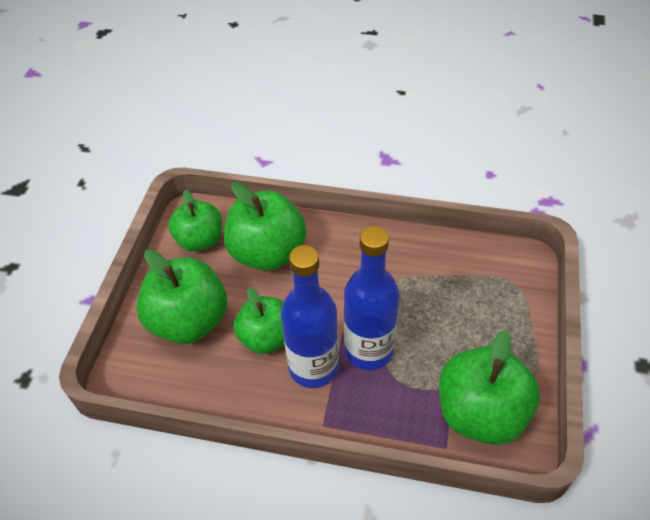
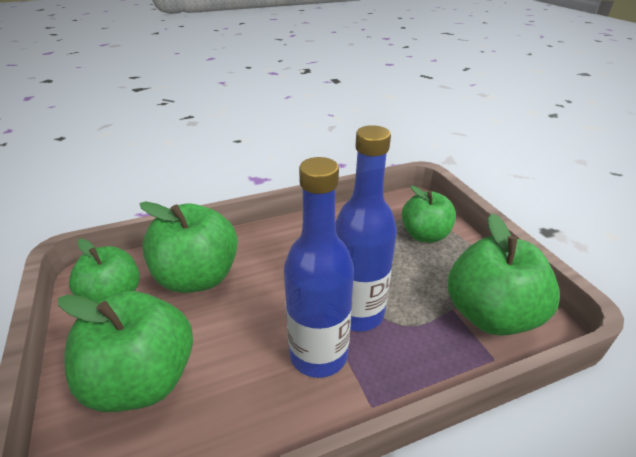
camera: 35 degrees left, 15 degrees down
(266, 337) = (248, 352): green apple -> green apple (424, 235)

